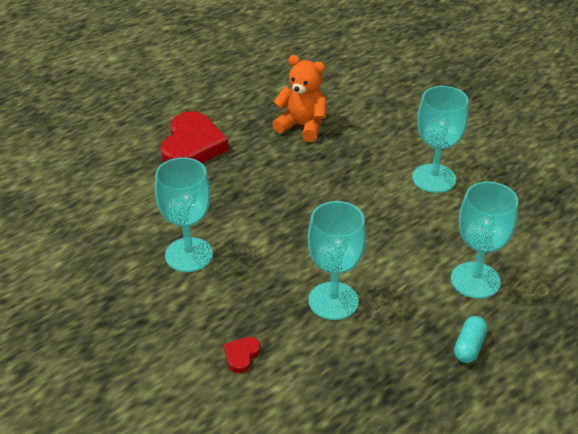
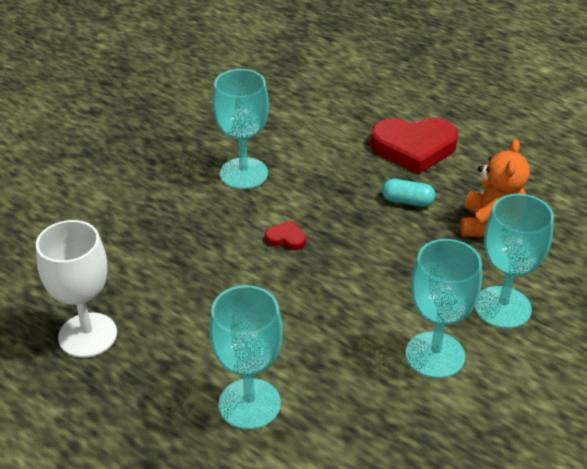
camera: 80 degrees right, 0 degrees up
(241, 356) = (114, 227): red heart -> red heart (286, 238)
(333, 301) = (195, 282): turquoise goblet -> turquoise goblet (502, 307)
(389, 380) = (87, 335): none -> white goblet
(469, 347) = (139, 400): turquoise capsule -> turquoise capsule (407, 201)

